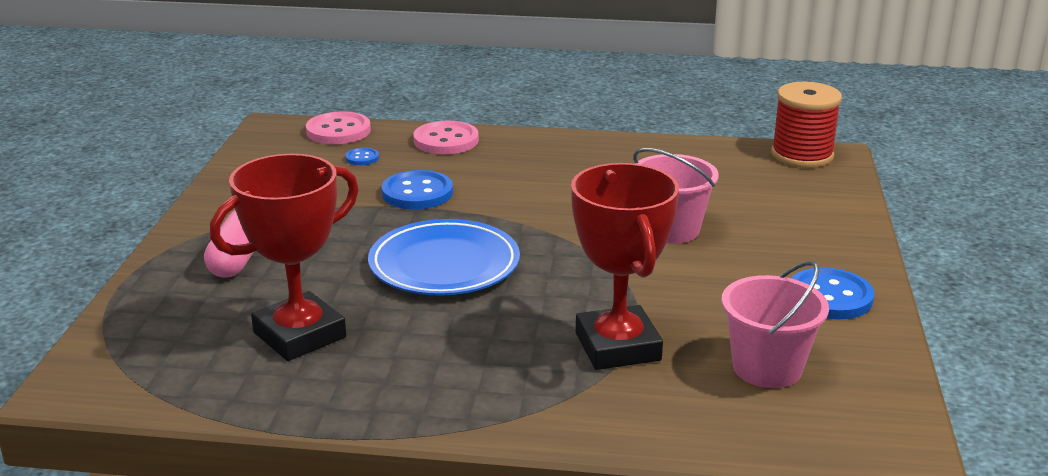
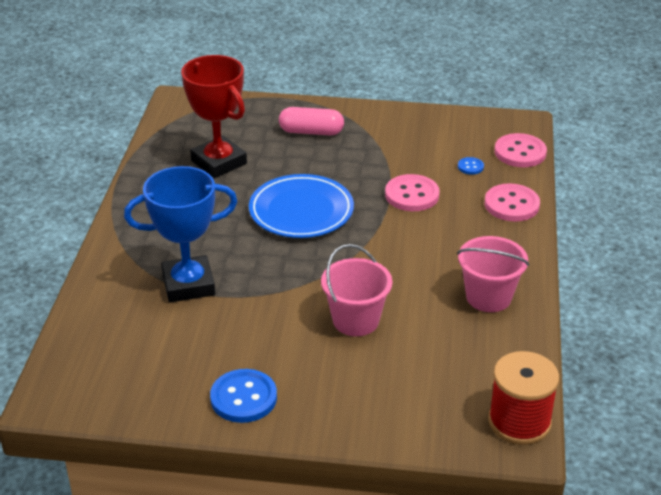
camera: 90 degrees right, 10 degrees up
(417, 193) = (412, 195): blue button -> pink button
(617, 347) = (188, 284): red trophy -> blue trophy
(767, 368) = (152, 351): pink bucket -> pink bucket (488, 297)

